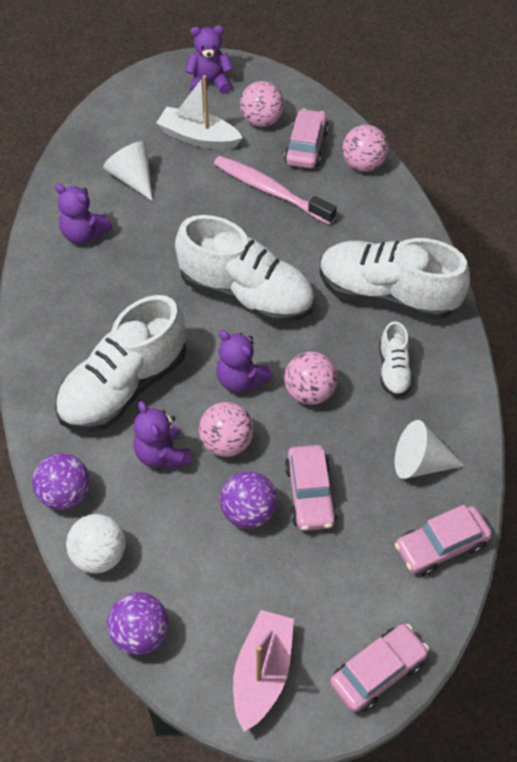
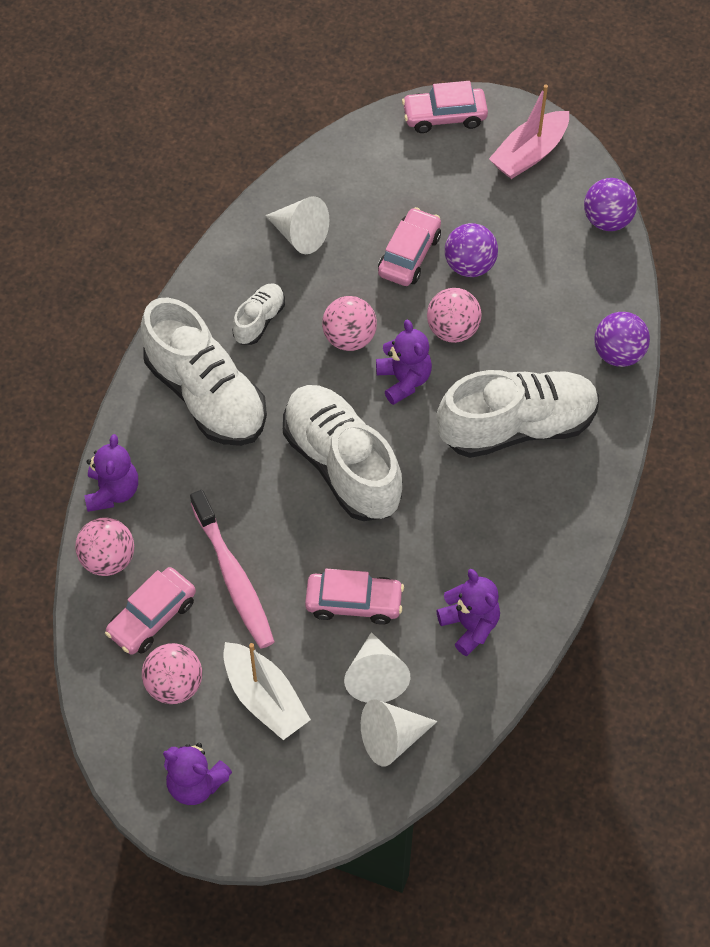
camera: 150 degrees left, 5 degrees up
(99, 555) = (612, 290): white ball -> none
(100, 152) = (392, 738): none -> white cone
(162, 454) = (515, 347): purple teddy bear -> purple teddy bear (112, 491)
(441, 546) = (333, 170): pink car -> pink car (354, 602)

